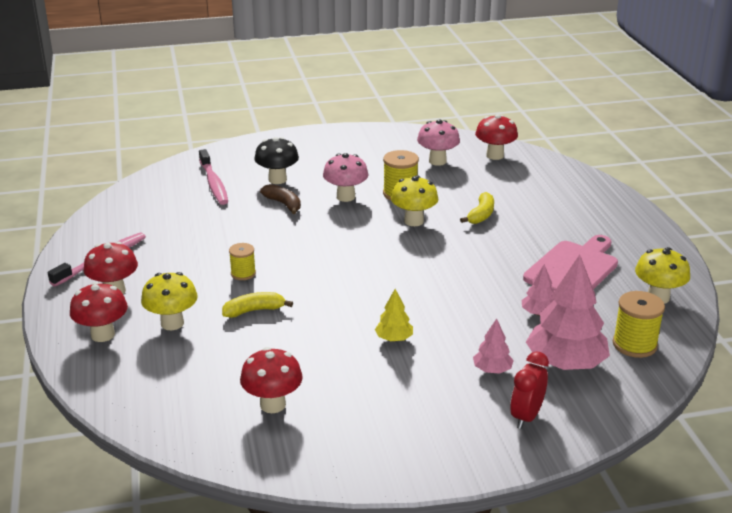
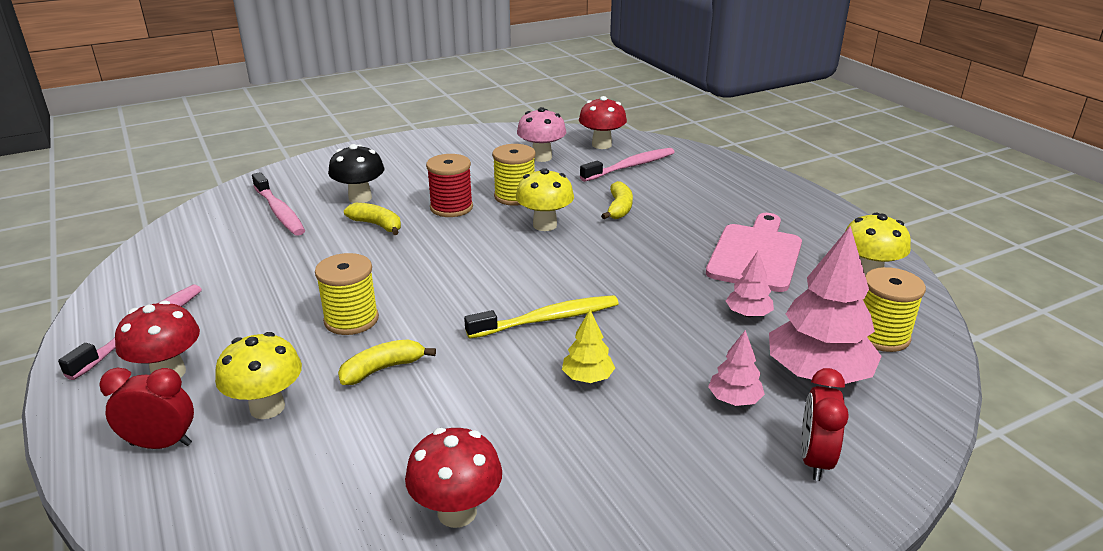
camera: 15 degrees left, 0 degrees up
(103, 335) = (161, 444): red mushroom -> red clock
(243, 273) = (351, 320): yellow spool -> yellow spool, size x1.58
(283, 204) = (377, 225): brown banana -> yellow banana
(345, 197) = (451, 207): pink mushroom -> red spool
(383, 294) = (548, 319): none -> yellow toothbrush
(510, 179) = (631, 166): none -> pink toothbrush

